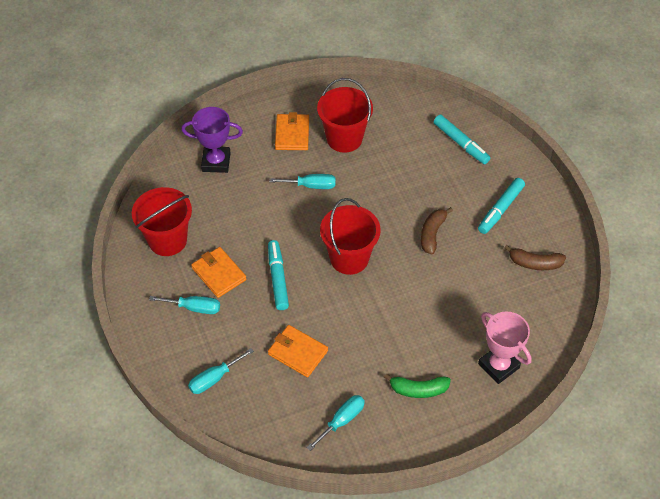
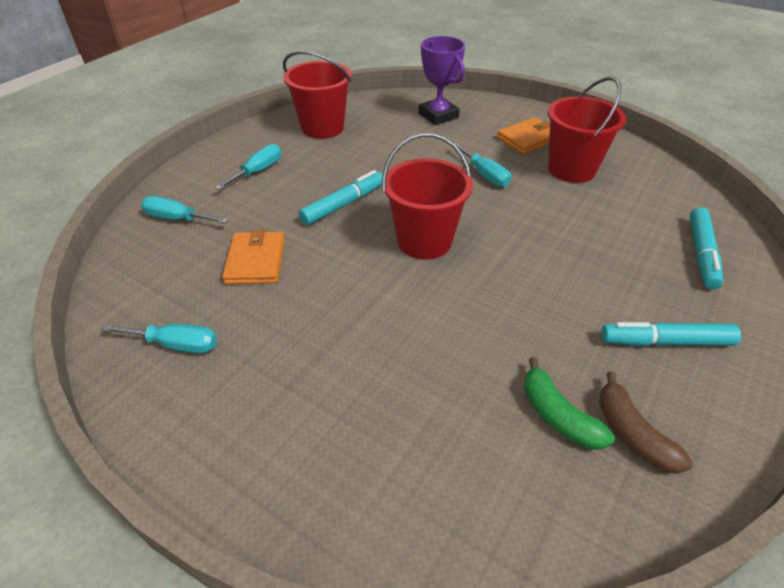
camera: 55 degrees right, 10 degrees down
(194, 308) = (258, 171): turquoise screwdriver -> turquoise screwdriver turned 120 degrees counterclockwise
(219, 274) = (312, 168): orange wallet -> none
(418, 389) = (278, 401): green banana -> green banana (557, 415)
(432, 234) = (540, 293): brown banana -> none
(498, 366) = (397, 486): pink trophy -> none

